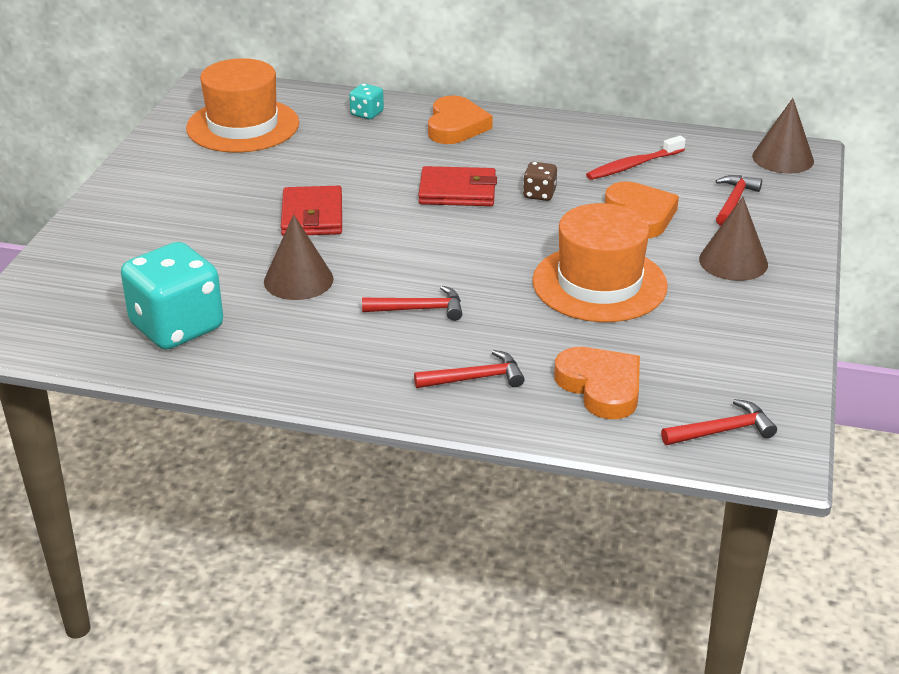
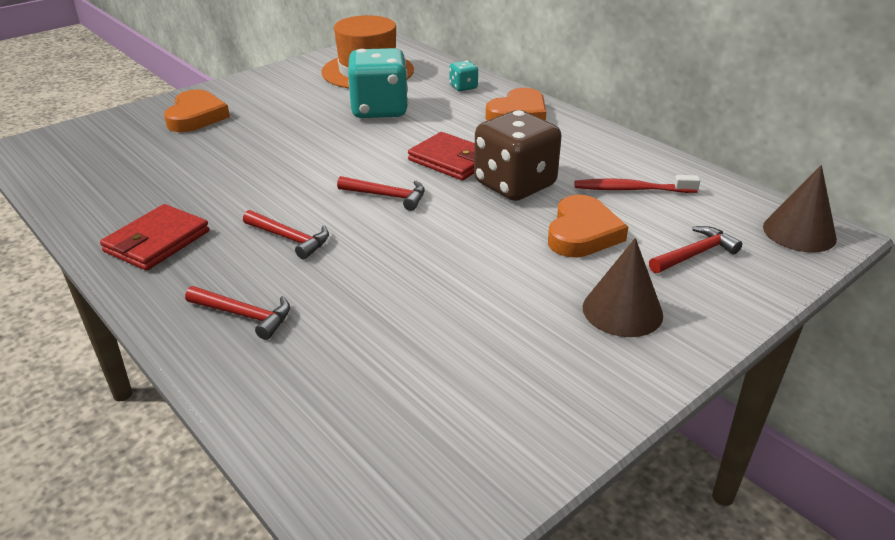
camera: 35 degrees right, 0 degrees up
(177, 327) = (120, 184): turquoise dice -> turquoise dice (379, 110)
(298, 280) = (243, 183): brown cone -> none
(312, 216) = (321, 142): red wallet -> red wallet (157, 241)
(539, 194) = (514, 185): brown dice -> brown dice, size x2.21
(599, 284) = (463, 278): orange hat -> none
(601, 387) = (332, 376): orange heart -> orange heart (196, 116)
(722, 431) = (381, 487): red hammer -> red hammer (387, 196)

